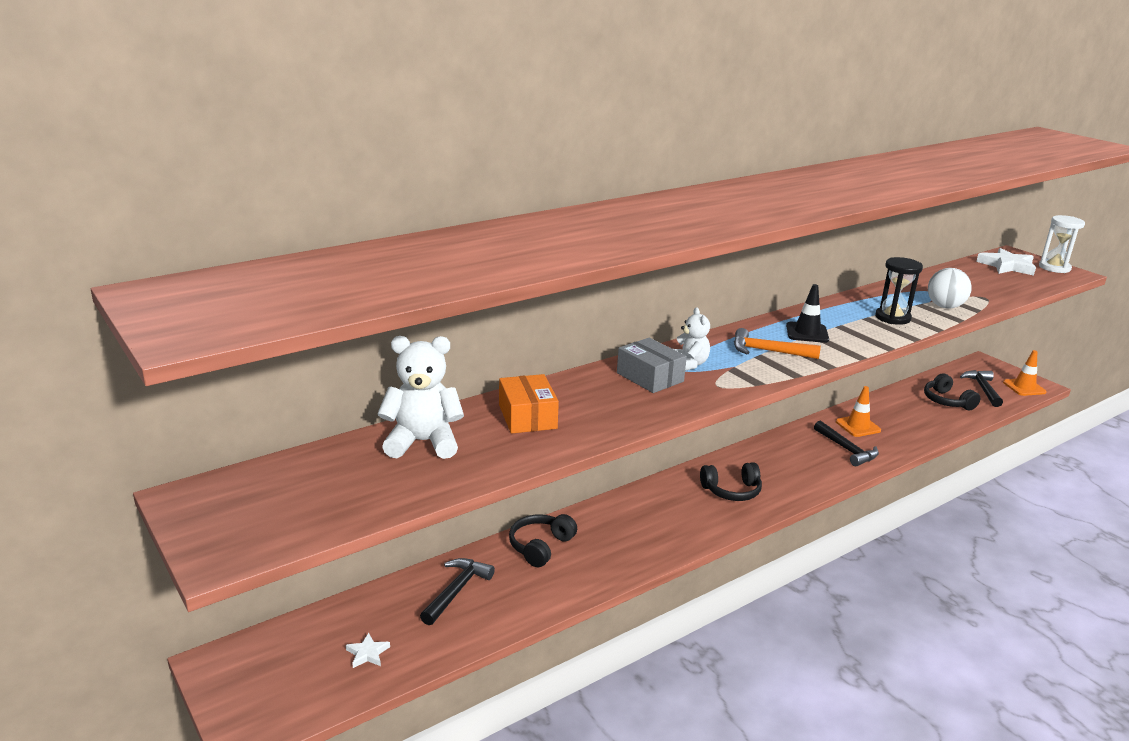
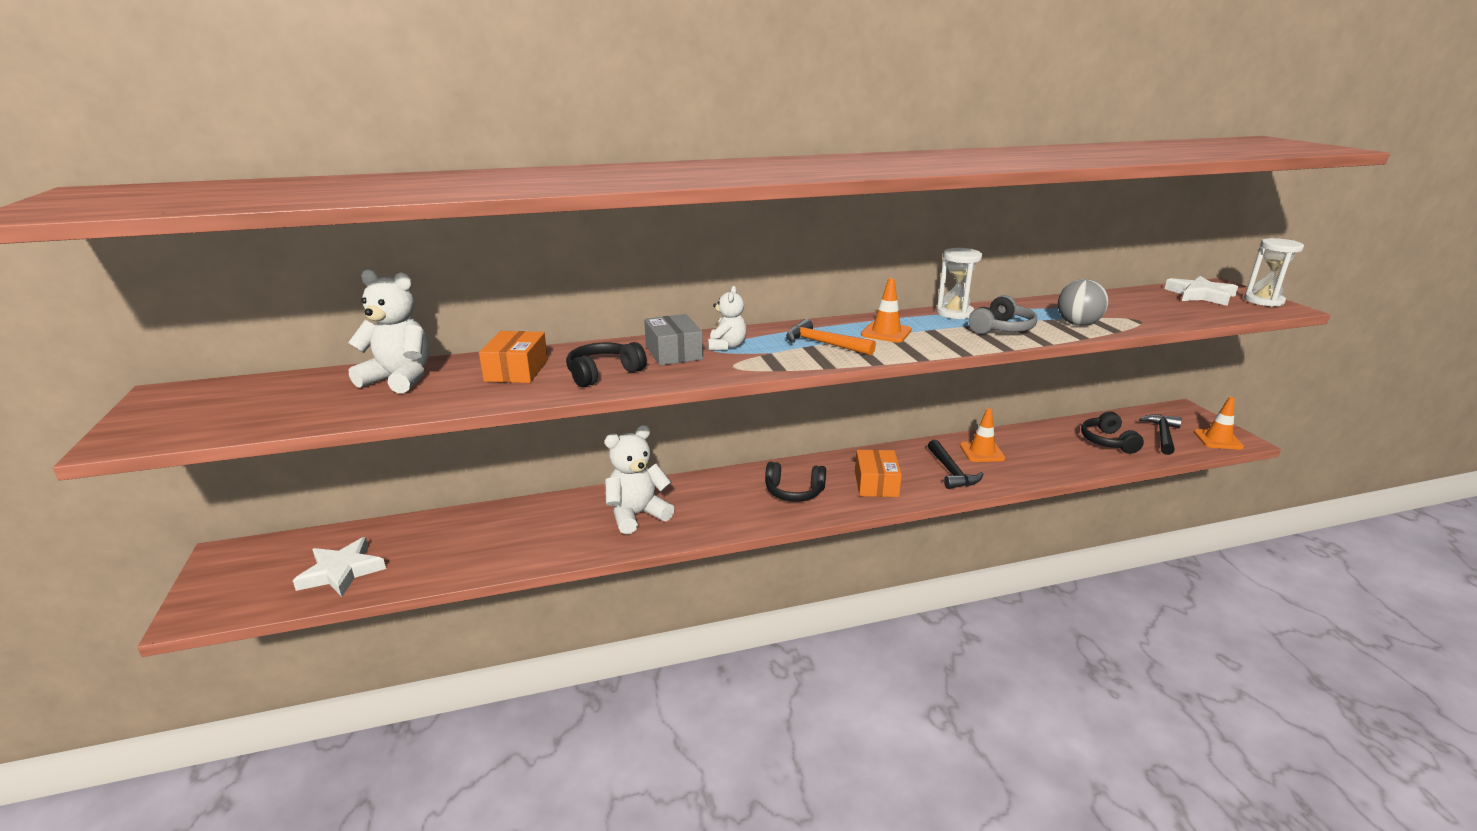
camera: 20 degrees right, 0 degrees up
(367, 653) = (341, 571): white star -> white star, size x1.97
(456, 591) = (461, 534): black hammer -> none
(540, 546) = (568, 510): black headphones -> black headphones (603, 373)
(610, 539) = (637, 515): none -> white teddy bear
(794, 471) = (876, 484): none -> orange box
(807, 333) = (886, 332): black traffic cone -> orange traffic cone
(841, 305) = (954, 313): none -> white hourglass
(892, 318) = (1001, 328): black hourglass -> grey headphones
(945, 306) = (1078, 324): white ball -> grey ball

